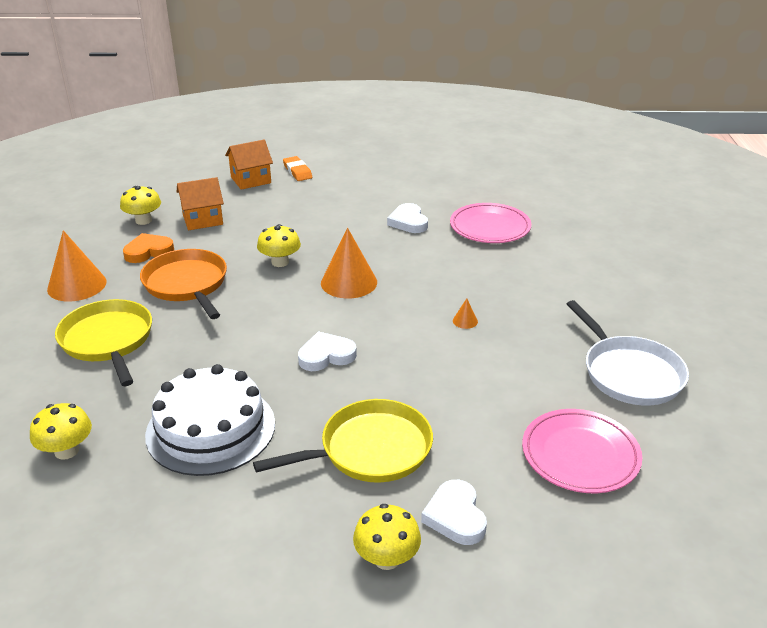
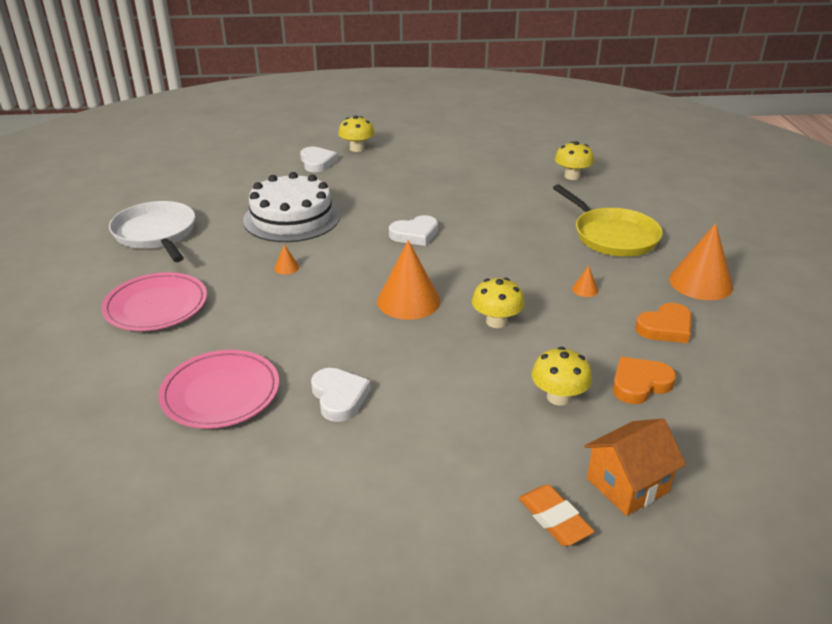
camera: 175 degrees right, 0 degrees up
(143, 220) = (721, 377): yellow mushroom -> yellow mushroom (558, 397)
(187, 284) = (585, 289): orange pan -> orange cone
(203, 220) = (639, 384): orange house -> orange heart
(211, 429) = (484, 189): white cake -> white cake (292, 218)
(370, 449) = (370, 185): yellow pan -> none
(580, 455) = (227, 188): pink plate -> pink plate (156, 306)

